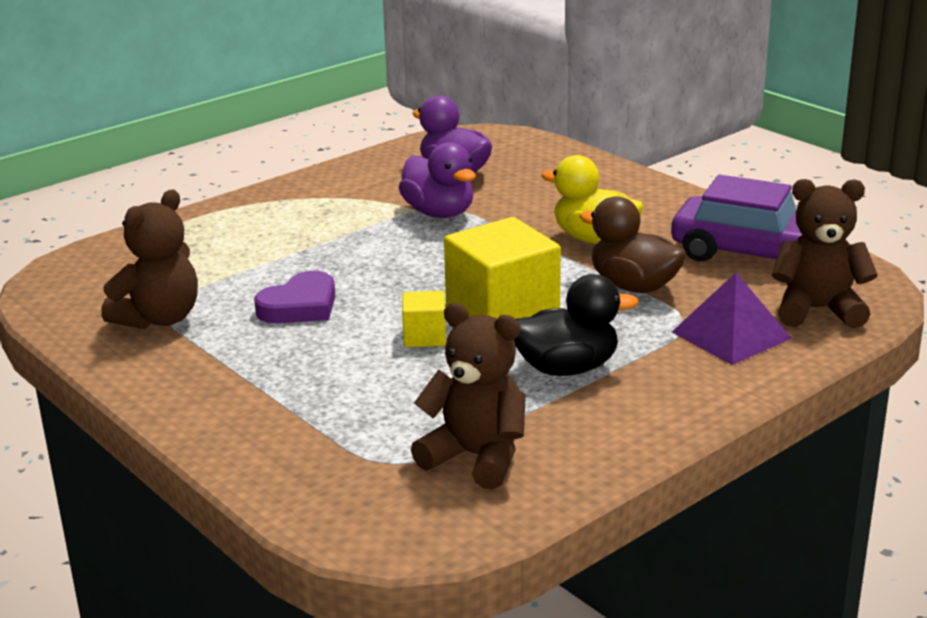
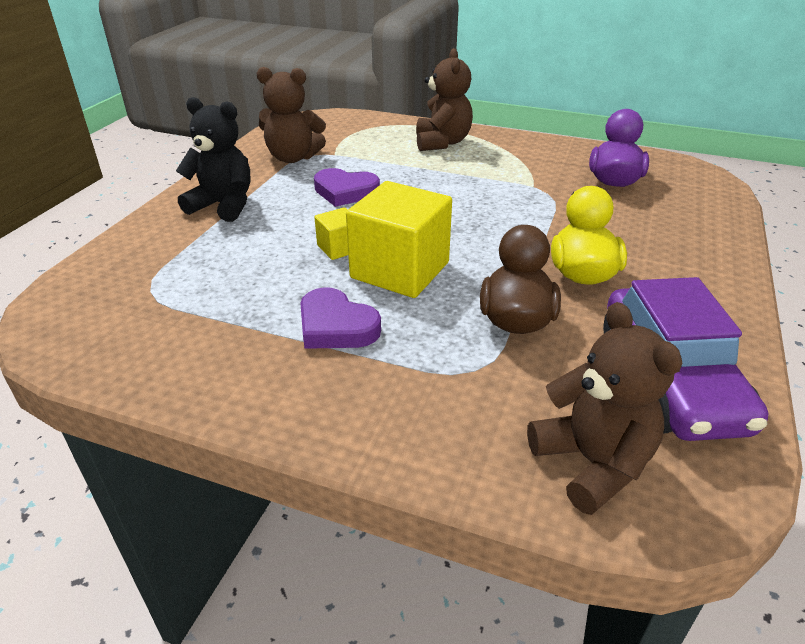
camera: 60 degrees right, 10 degrees up
(236, 387) = (223, 205): none -> black teddy bear
(439, 213) = (539, 195): purple duck -> none
(476, 457) = (171, 324): brown teddy bear -> brown teddy bear (442, 143)
(566, 368) = (336, 326): black duck -> purple heart
(731, 335) = (476, 408): purple pyramid -> none

